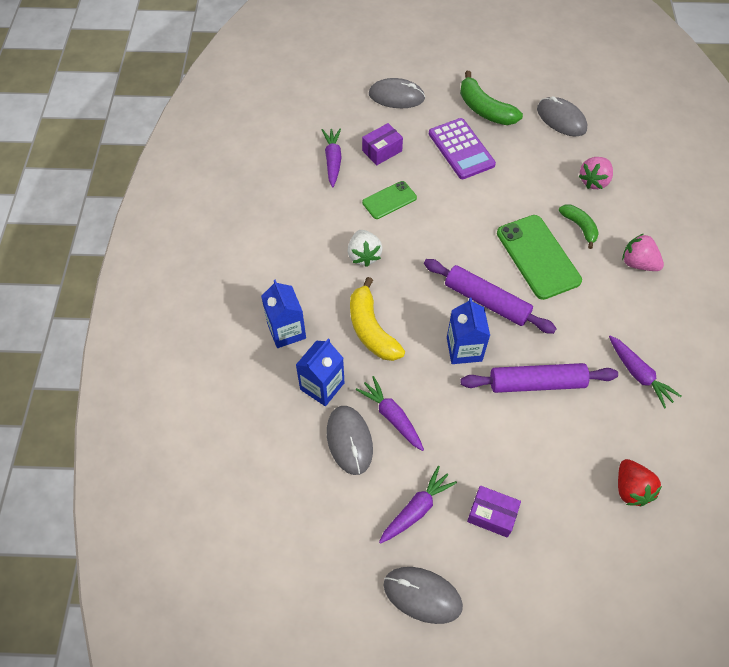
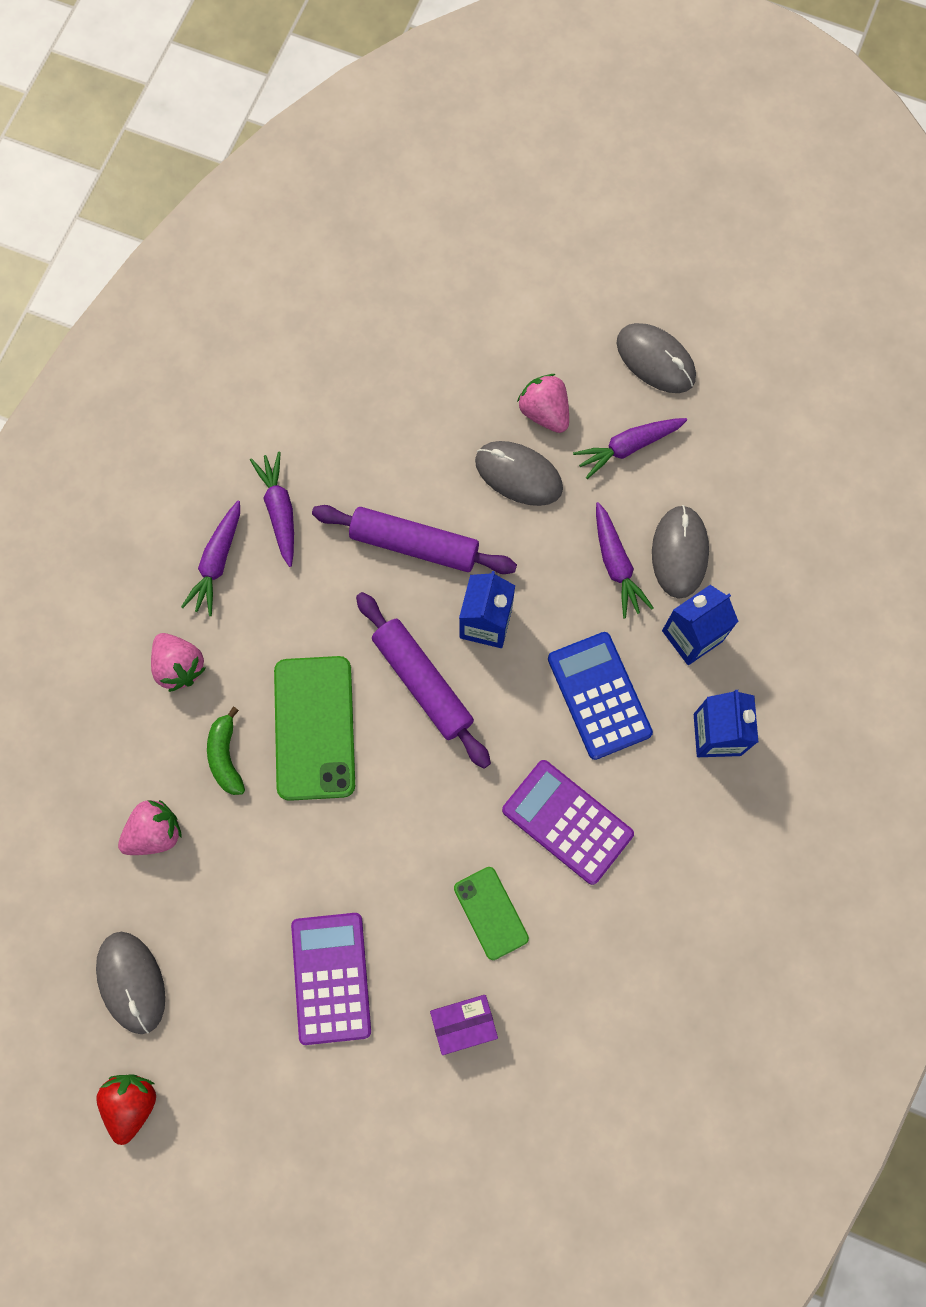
camera: 160 degrees left, 15 degrees up
(333, 160) = (553, 1032): purple carrot -> purple carrot (217, 562)
(364, 255) = (567, 822): white strawberry -> purple calculator
(371, 329) = (599, 695): yellow banana -> blue calculator
(389, 200) = (490, 913): green phone -> green phone turned 75 degrees clockwise
(396, 96) = (389, 1148): grey mouse -> grey mouse (518, 475)
(484, 109) = (249, 1055): green banana -> none
(491, 515) = (544, 412): purple box -> pink strawberry
(631, 489) = (372, 386): red strawberry -> red strawberry (132, 1103)

